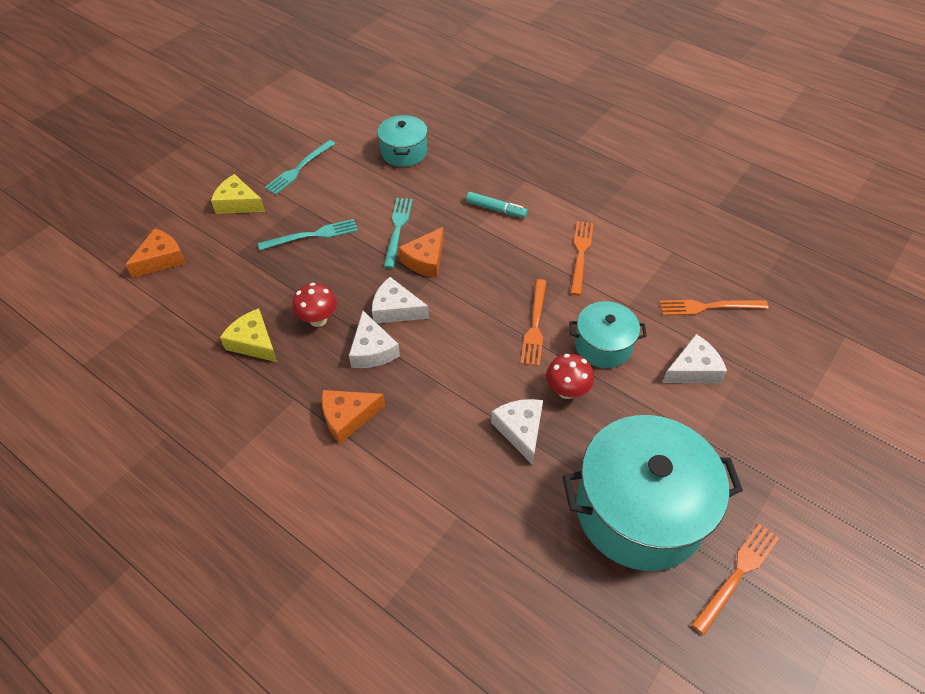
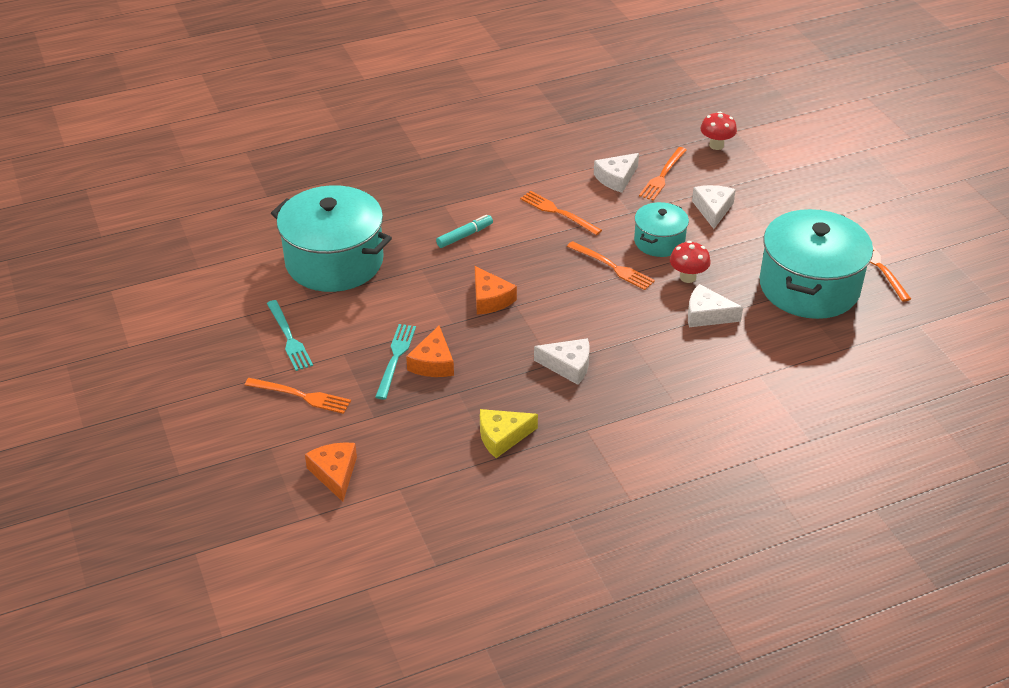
camera: 60 degrees left, 10 degrees down
(238, 203) = (301, 396): yellow cheese -> orange fork
(318, 319) = (507, 387): red mushroom -> red mushroom (716, 145)
(348, 417) = (629, 403): orange cheese -> orange cheese (433, 363)
(395, 309) = (533, 337): white cheese -> white cheese (616, 178)
(397, 229) = (437, 302): turquoise fork -> none
(404, 152) = (334, 261): turquoise pot -> turquoise pot, size x1.90

